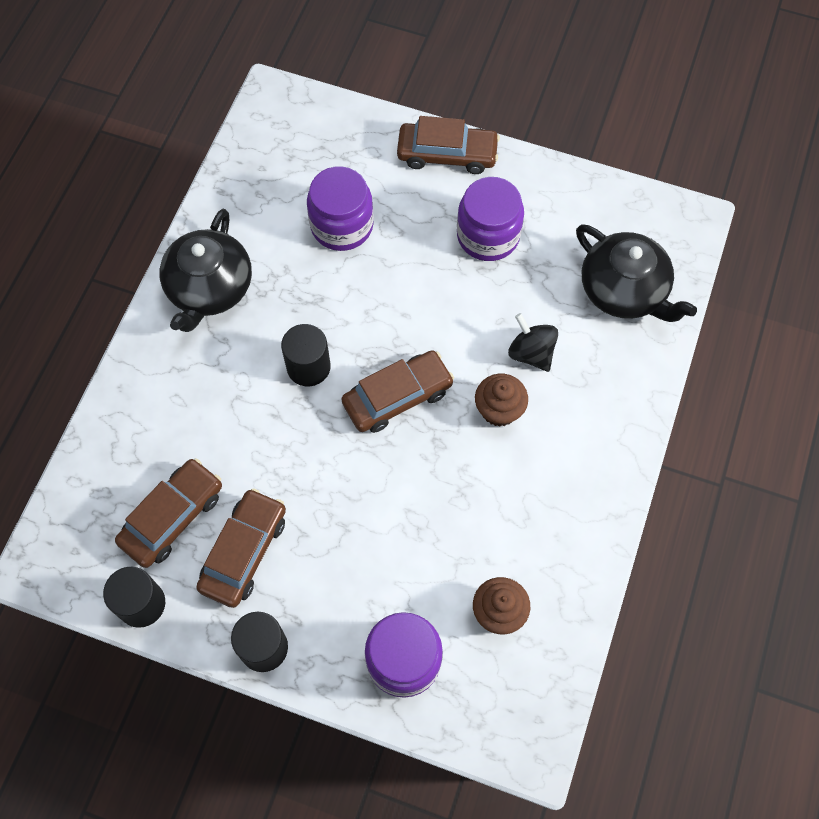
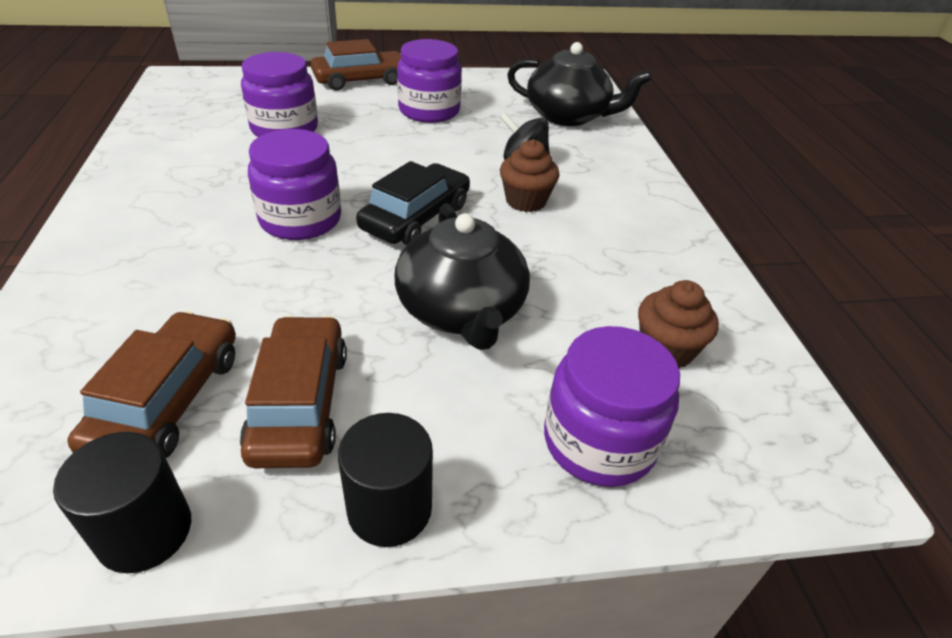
camera: 30 degrees left, 25 degrees down
(209, 288) = (149, 192): black teapot -> black teapot (461, 310)
(308, 367) = (300, 219): black cylinder -> purple jar
(397, 397) = (416, 217): brown car -> black car

